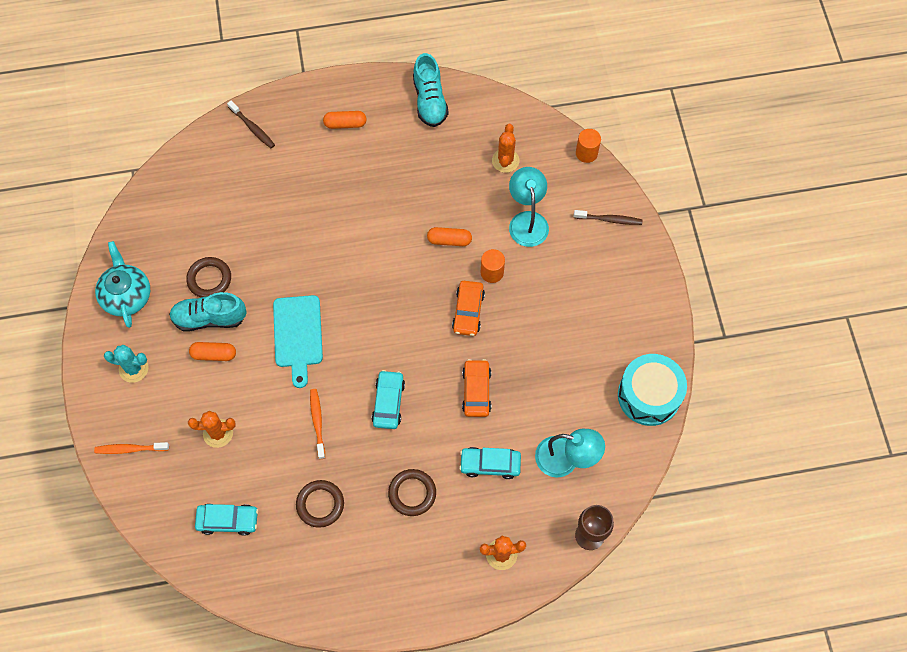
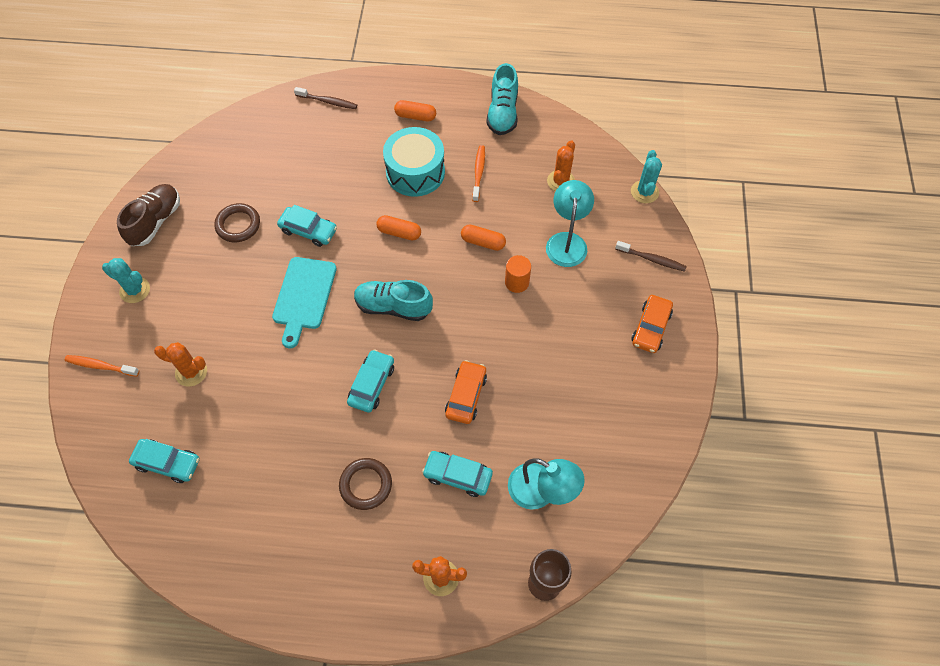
camera: 15 degrees right, 5 degrees down
(127, 295) = (155, 222): turquoise teapot -> brown shoe
(209, 318) = (225, 260): turquoise shoe -> turquoise shoe (393, 307)
(214, 354) = (216, 295): orange capsule -> orange capsule (399, 233)
(252, 128) = (328, 101): brown toothbrush -> brown toothbrush turned 45 degrees counterclockwise
(280, 268) = (308, 230): none -> turquoise car
(317, 422) = (293, 386): orange toothbrush -> orange toothbrush (478, 173)
(320, 504) = (267, 471): brown ring -> none
(468, 311) = (481, 314): orange car -> orange car (650, 328)
(586, 153) = (644, 192): orange cylinder -> turquoise cactus
(649, 395) = (650, 446): turquoise drum -> turquoise drum (415, 172)

